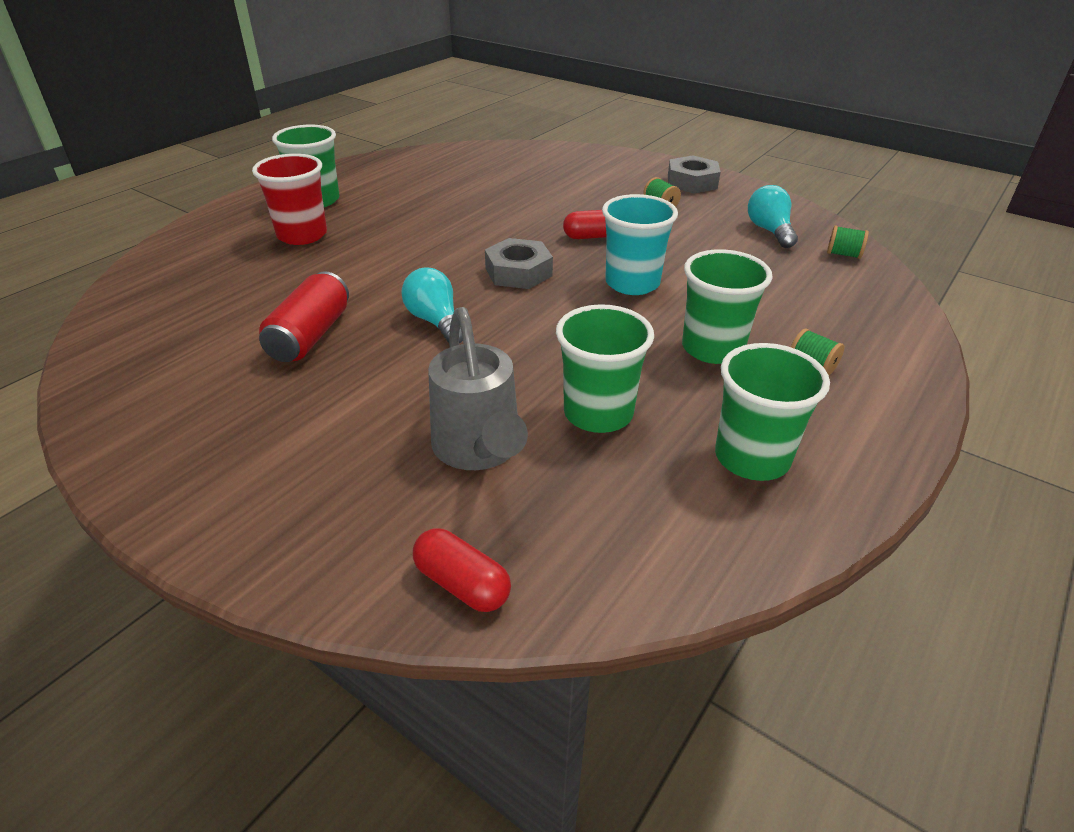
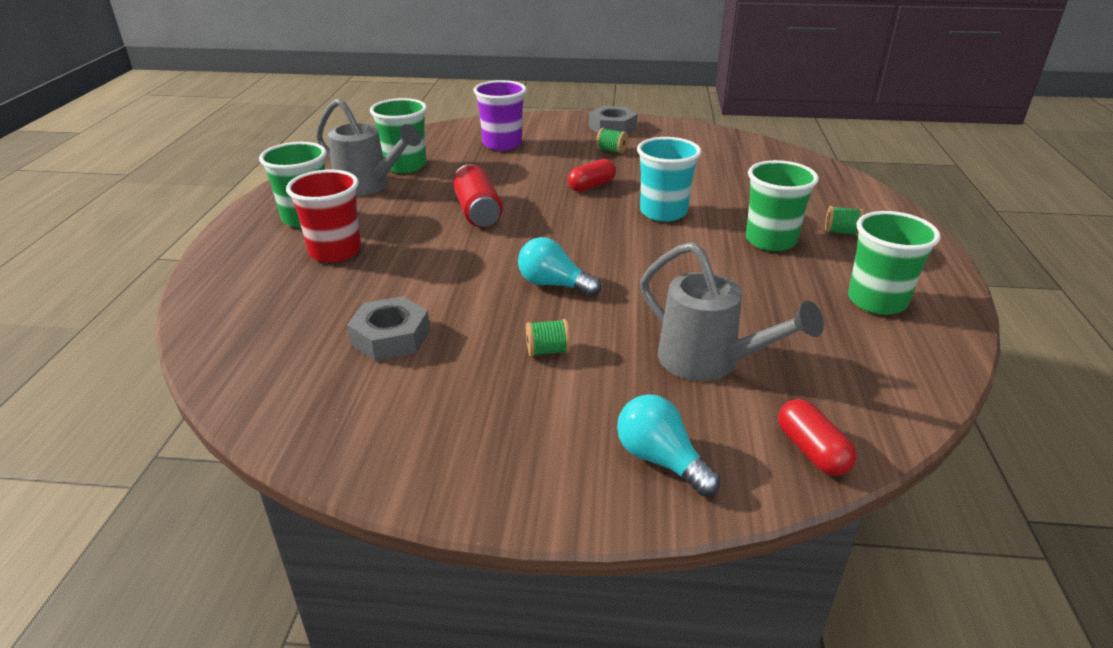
camera: 30 degrees left, 5 degrees down
(310, 336) = (462, 330): red can -> red can (478, 211)
(397, 185) = (368, 186): none -> grey watering can
(462, 584) = (812, 451): red capsule -> red capsule turned 60 degrees clockwise
(518, 272) = (569, 228): grey nut -> grey nut (391, 337)
(560, 174) = (502, 144): none -> purple cup
(598, 413) = (754, 308): green cup -> green cup (405, 166)
(769, 231) = (708, 150): turquoise light bulb -> turquoise light bulb (660, 460)
(843, 254) = (773, 154): green spool -> green spool (548, 351)

